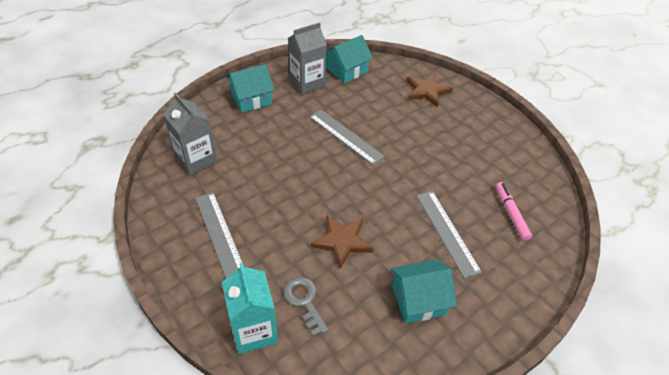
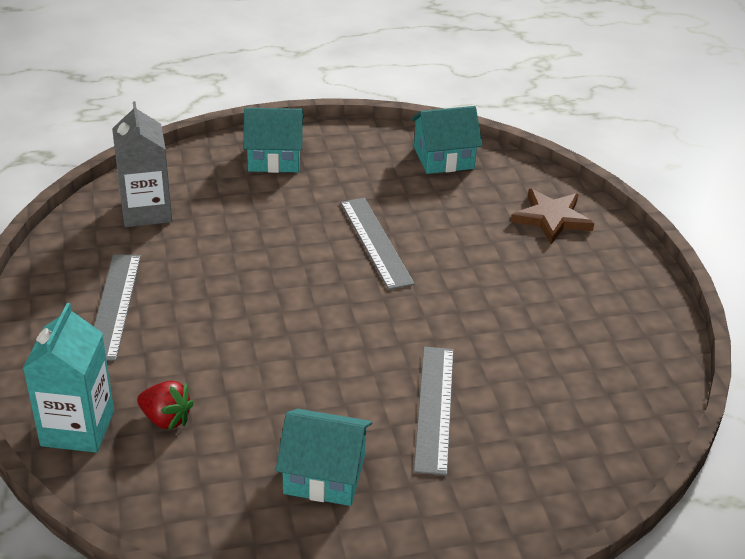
camera: 25 degrees right, 10 degrees down
(304, 301) = (166, 419): grey key -> red strawberry
(307, 83) = (370, 160): grey carton -> none
(342, 241) = (271, 368): brown star -> none
(511, 213) = (557, 418): pink marker -> none

